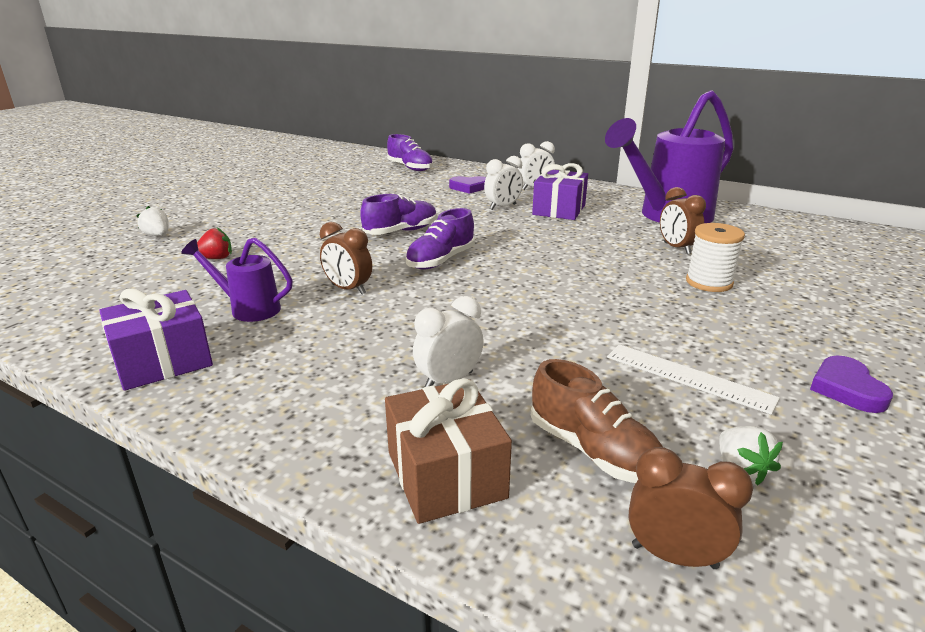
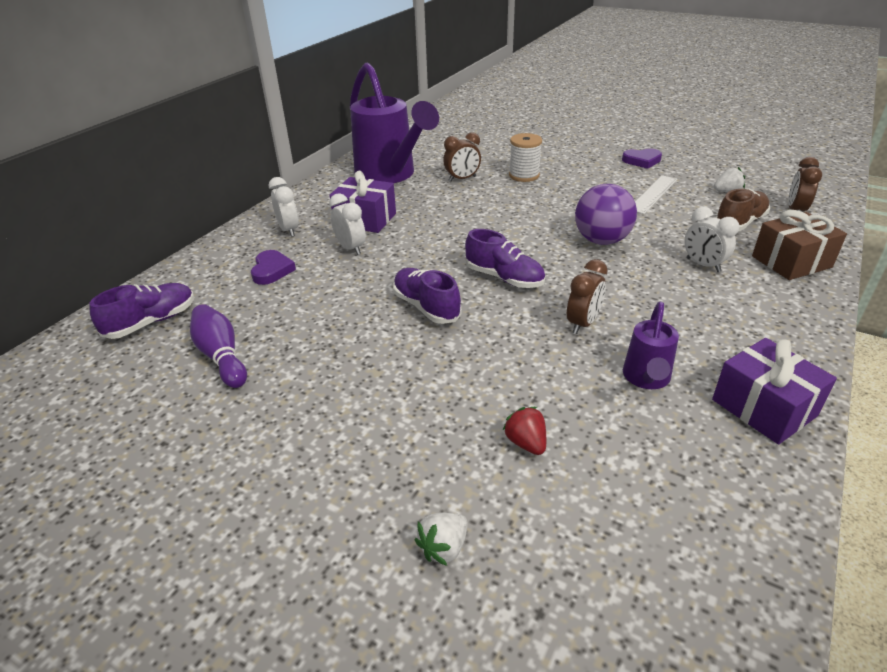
camera: 90 degrees left, 10 degrees up
(365, 184) = (221, 356): none -> purple bowling pin
(520, 316) = (601, 240): none -> purple ball

